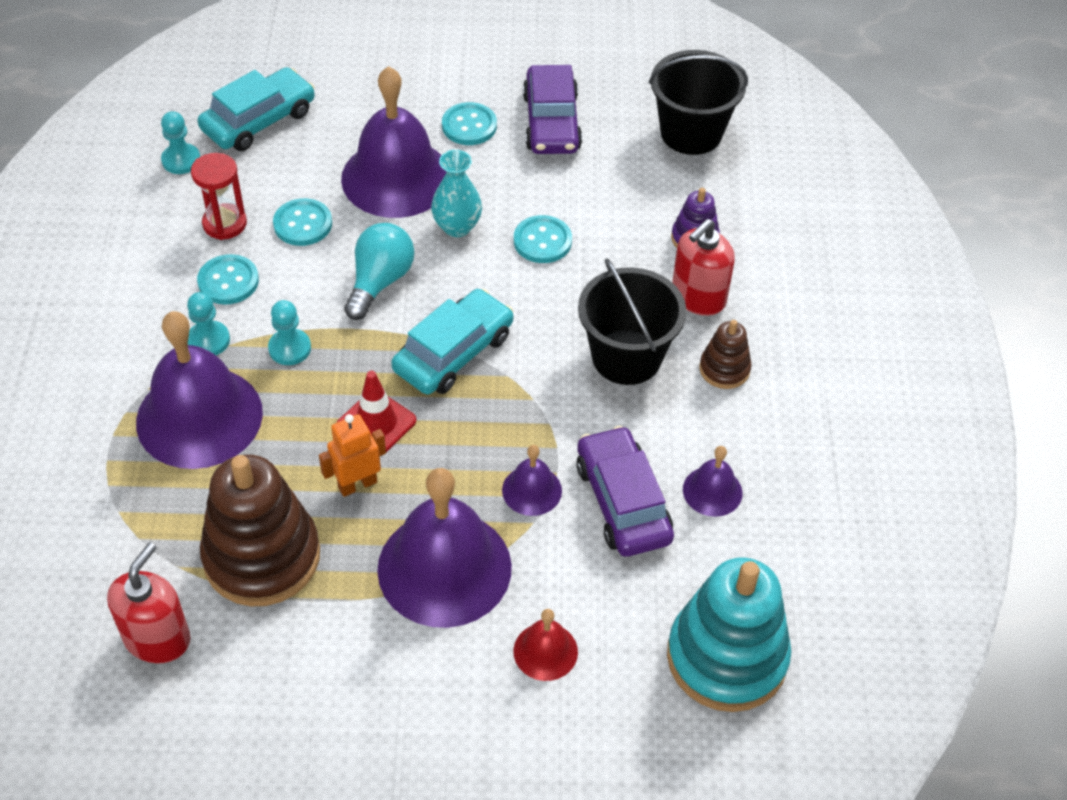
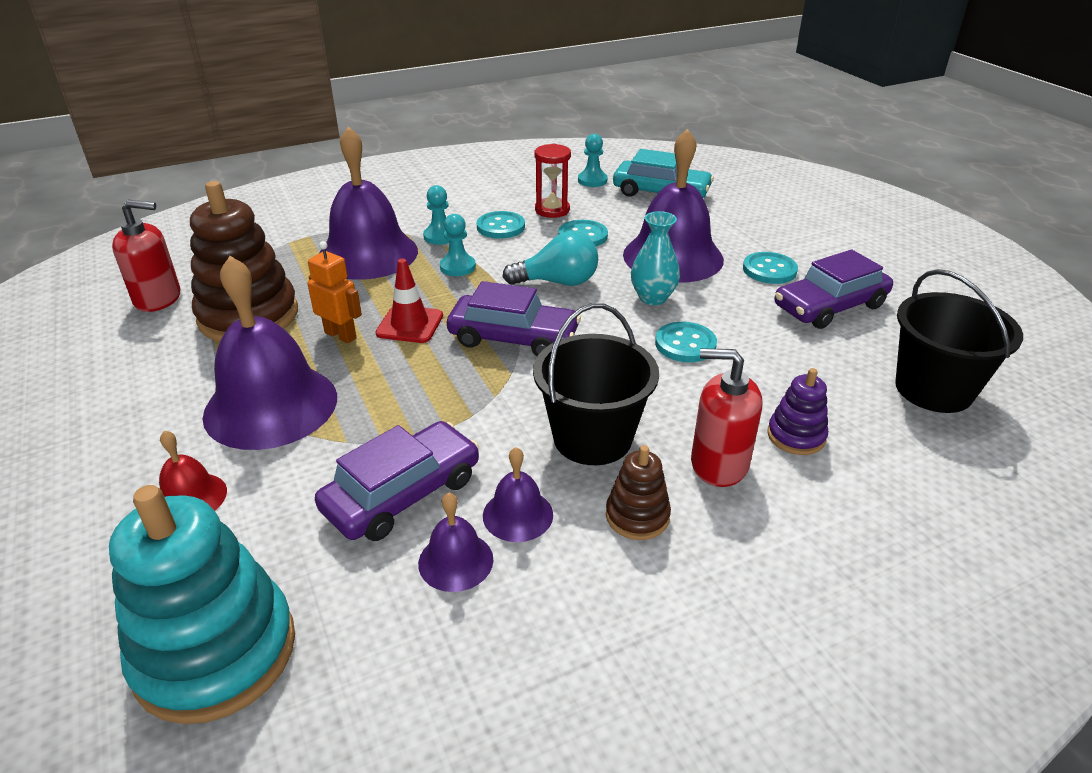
camera: 65 degrees right, 15 degrees down
(453, 353) = (513, 338): turquoise car -> purple car
(532, 490) = (384, 428): purple bell -> purple bell (518, 515)

